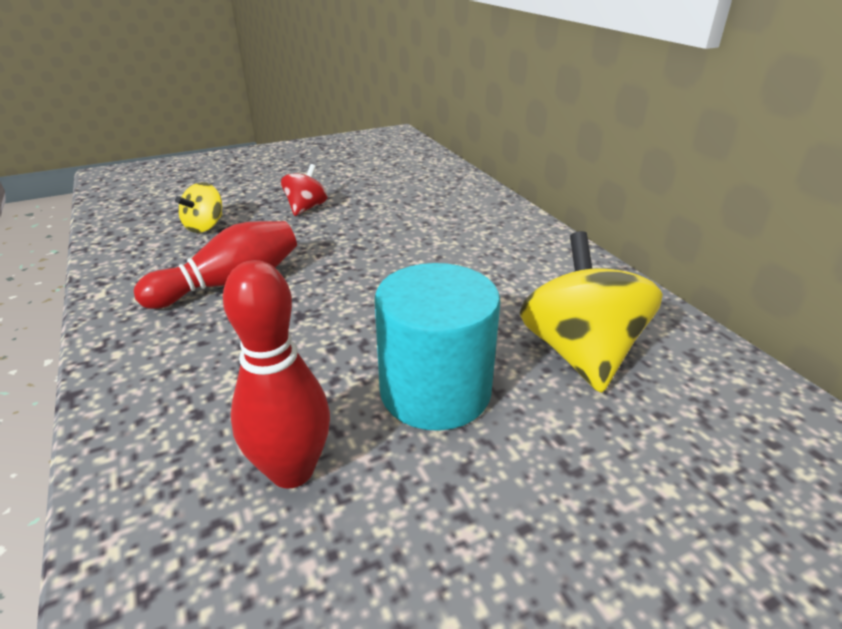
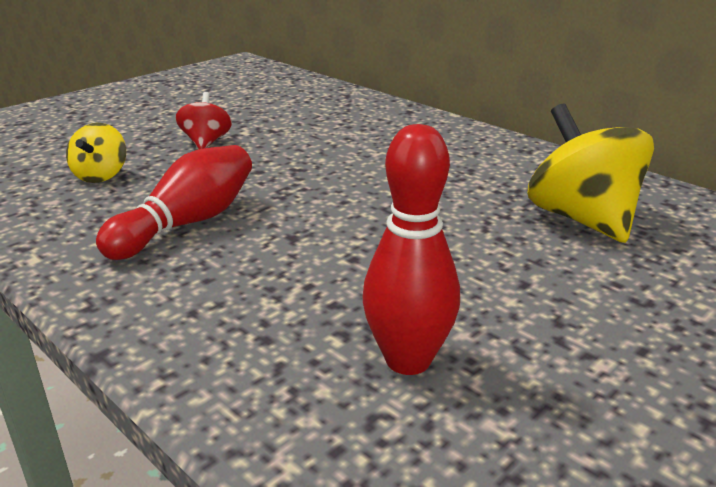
camera: 20 degrees left, 5 degrees down
(435, 391) = (483, 271): turquoise cylinder -> none

